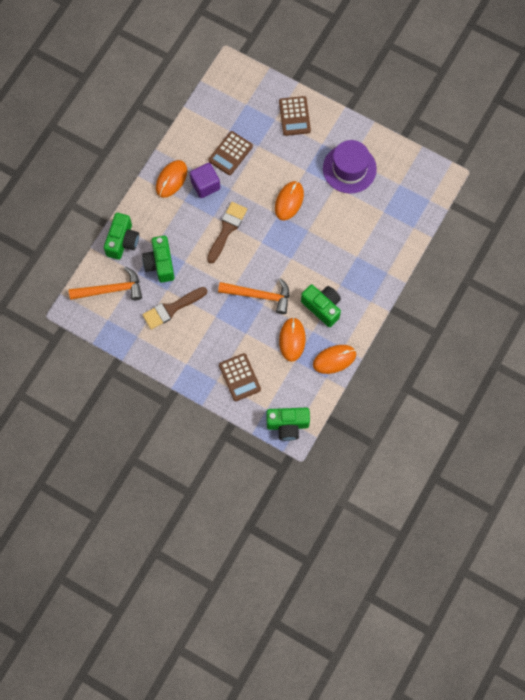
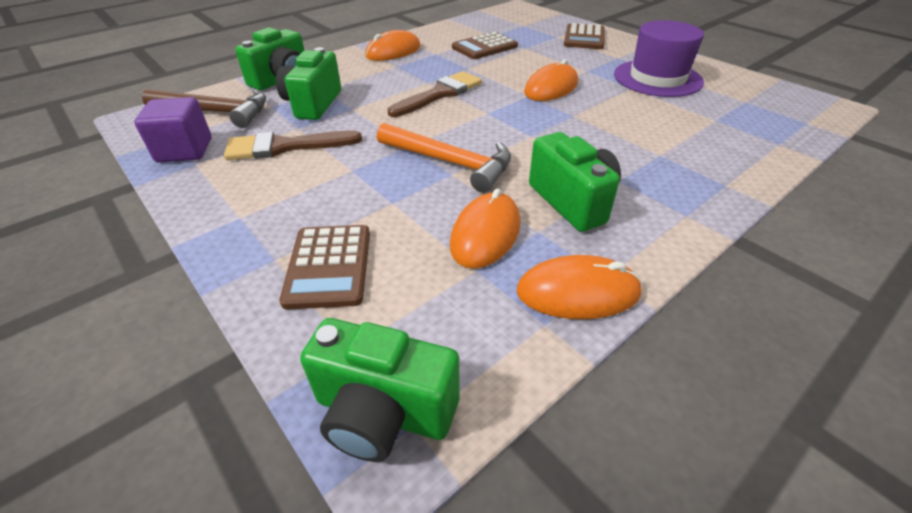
camera: 20 degrees right, 30 degrees down
(111, 289) = (216, 112): orange hammer -> brown hammer
(205, 185) = (434, 60): purple cube -> purple cube (185, 150)

